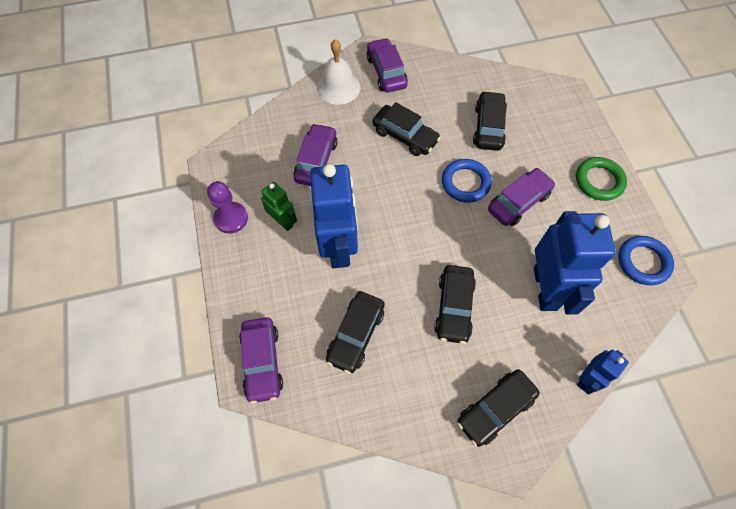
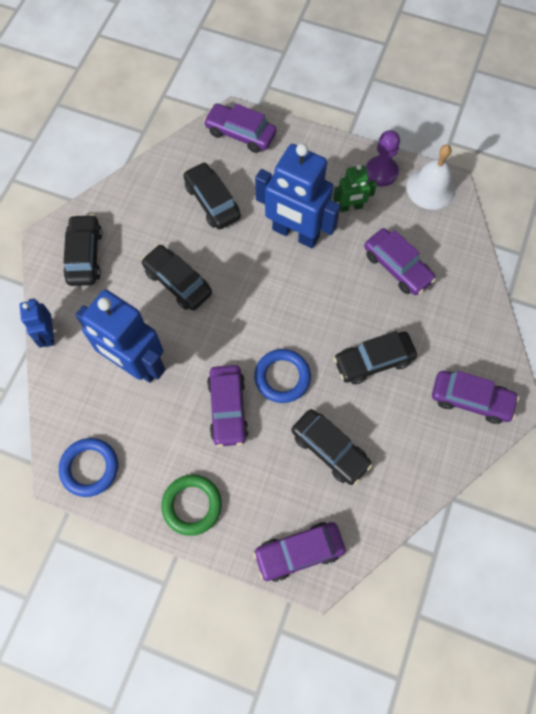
camera: 125 degrees right, 5 degrees up
(338, 87) = (478, 339): white bell -> white bell (431, 188)
(564, 108) = (299, 552): none -> purple car

